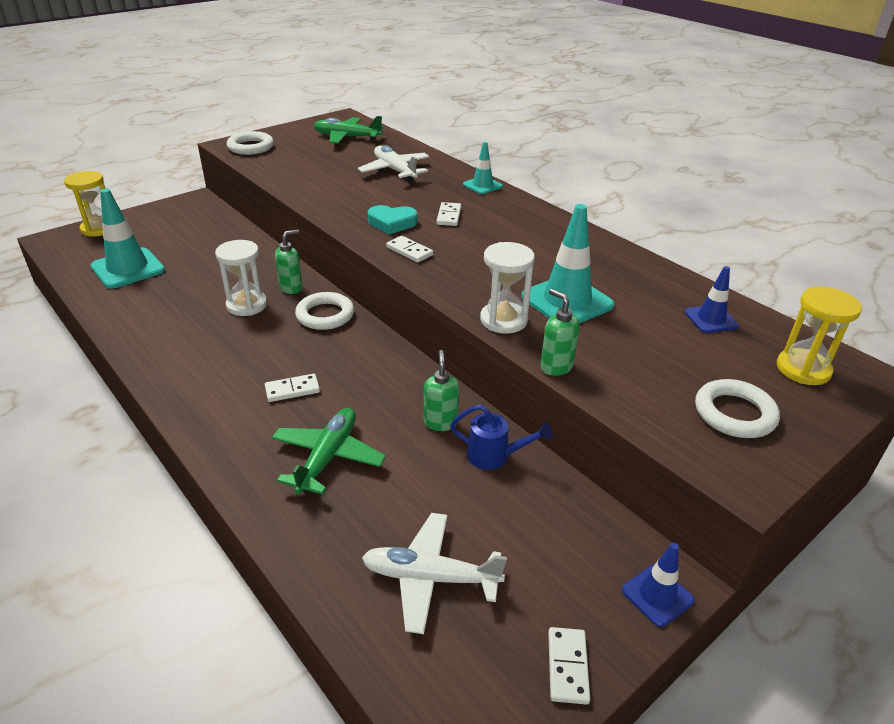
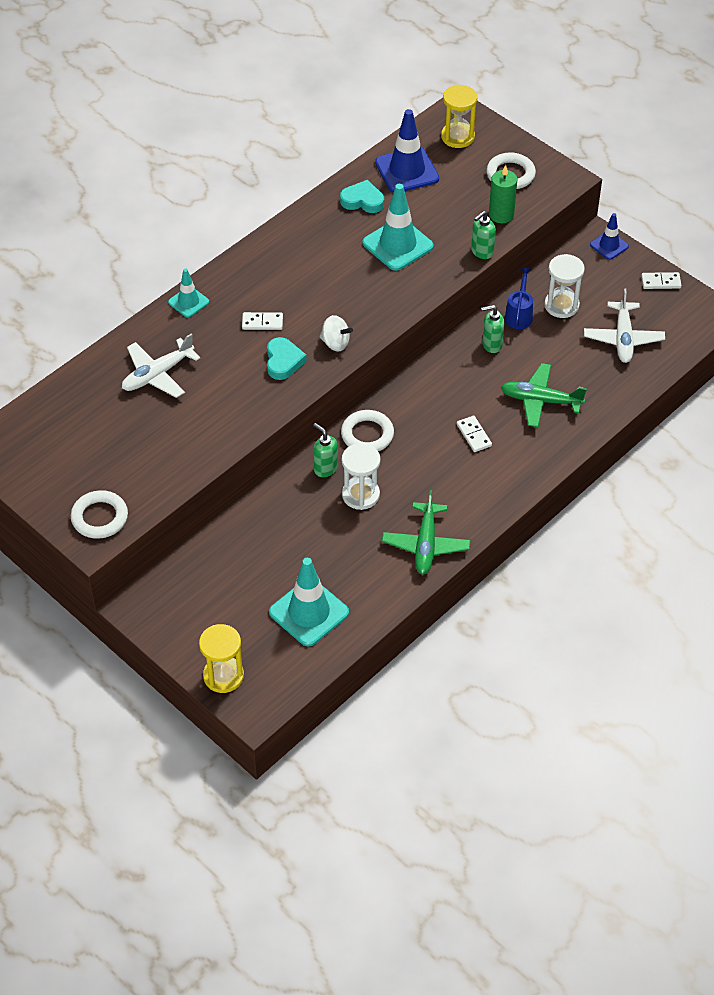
camera: 95 degrees left, 15 degrees up
(347, 137) = (59, 431): green plane -> green plane (426, 545)
(409, 251) = (335, 343): white domino -> white spinning top
(503, 320) = (431, 279): white hourglass -> white hourglass (561, 305)
(638, 393) = (501, 215): none -> green candle
(644, 283) = (362, 201): none -> turquoise heart
(711, 319) = (407, 171): blue traffic cone -> blue traffic cone, size x1.78

